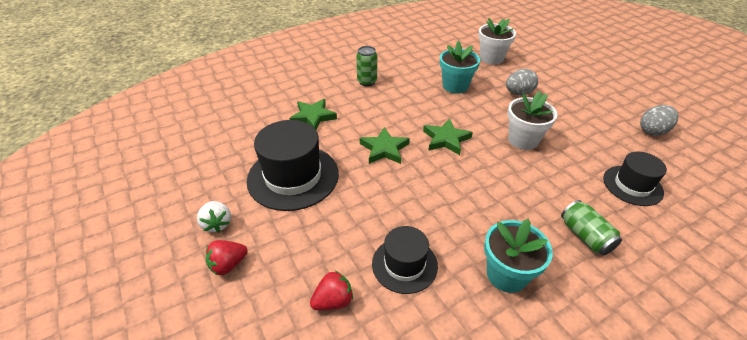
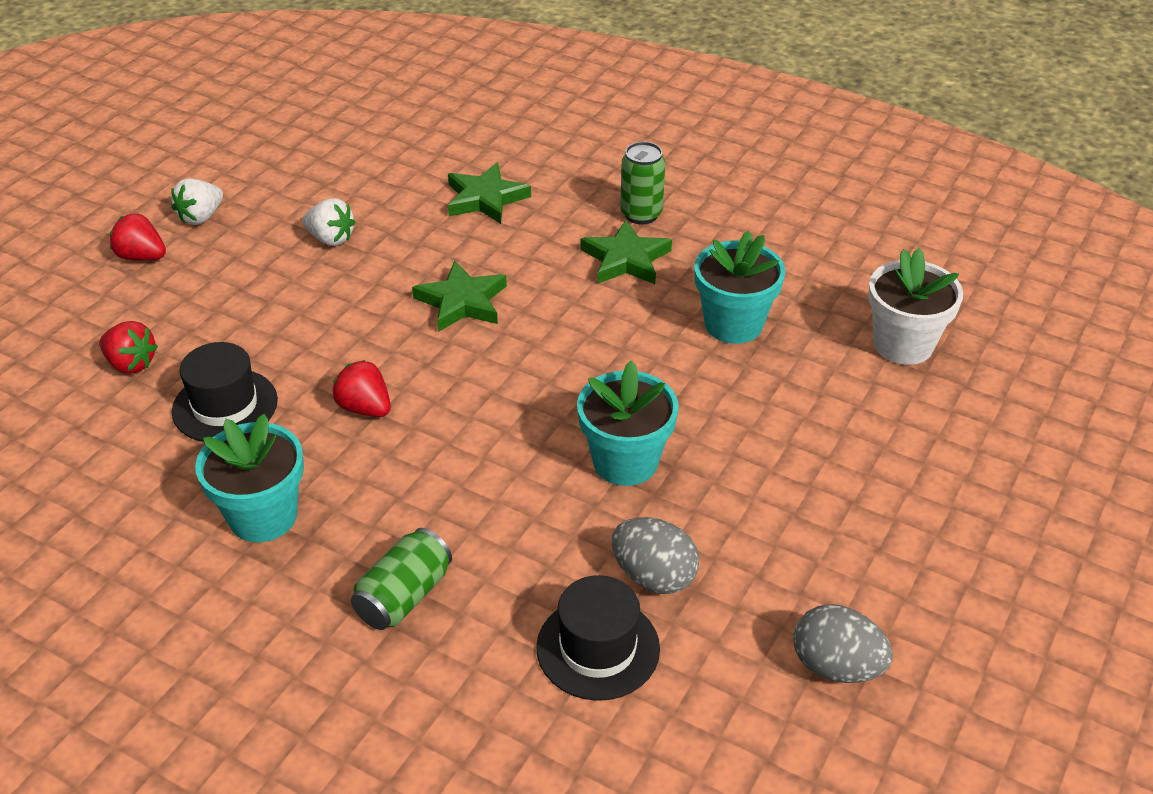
camera: 60 degrees right, 0 degrees up
(293, 176) = (331, 239): black hat -> white strawberry
(441, 207) = (365, 408): none -> red strawberry
(446, 139) = (545, 362): green star -> green star (626, 259)
(518, 93) = (793, 419): grey egg -> grey egg (653, 576)
(523, 140) = (625, 462): white flower pot -> turquoise flower pot

